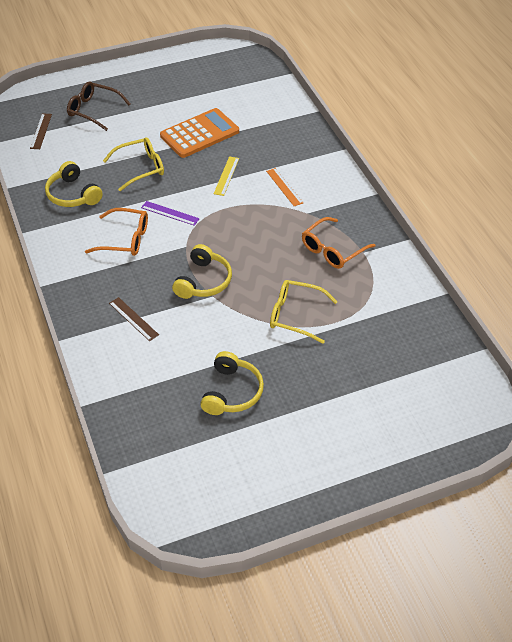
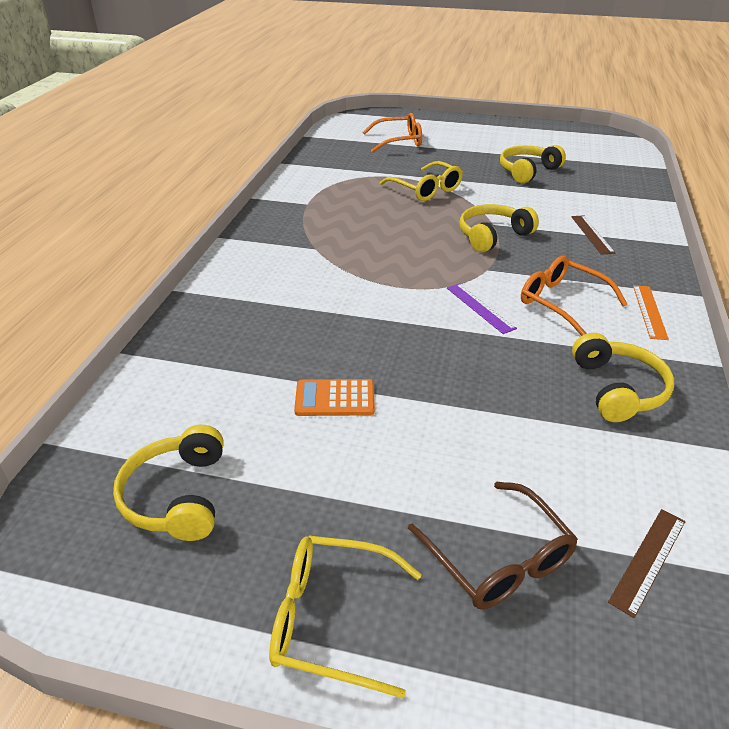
camera: 145 degrees left, 10 degrees down
(140, 168) = (479, 384): yellow glasses -> yellow glasses (332, 619)
(199, 134) = (335, 398): orange calculator -> orange calculator, size x0.57
(220, 80) = (178, 496): none -> yellow headphones
(226, 176) = (361, 320): yellow ruler -> none
(284, 187) = (305, 280): orange ruler -> orange ruler (649, 311)
(333, 250) = (333, 214): orange glasses -> orange glasses (398, 141)

